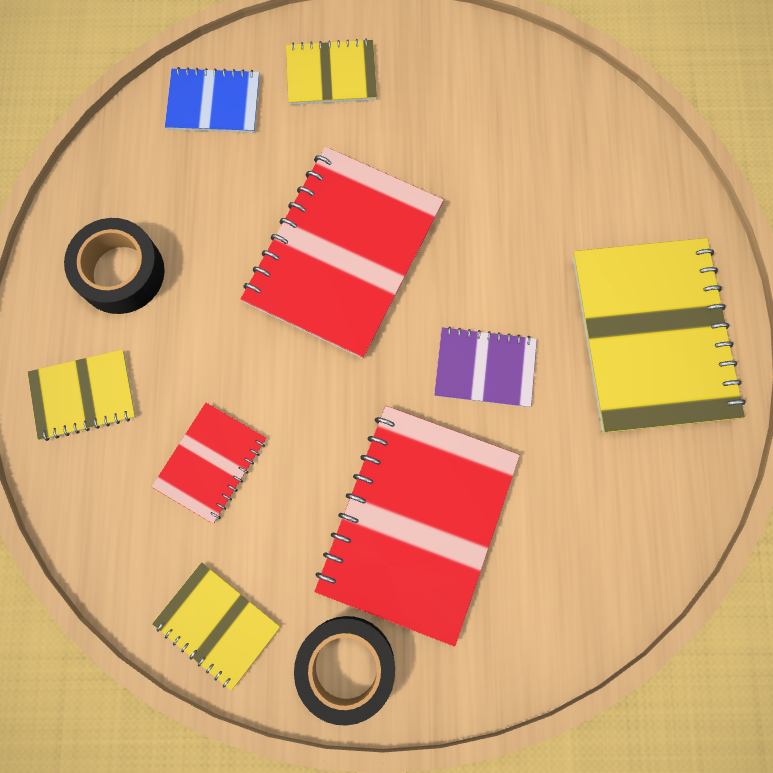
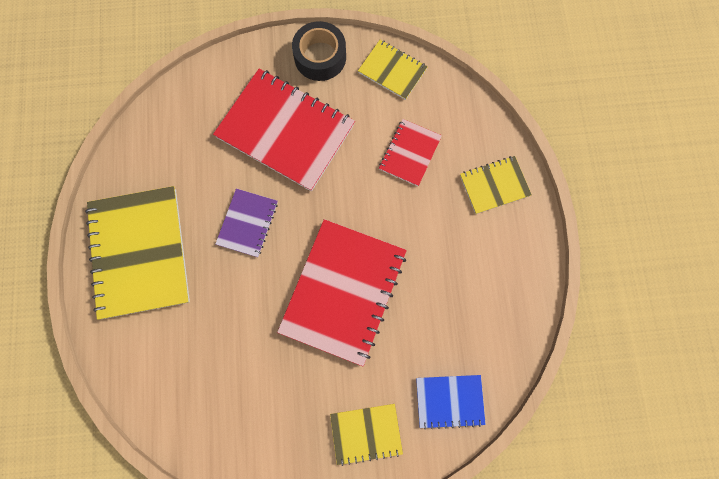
camera: 175 degrees right, 0 degrees up
(121, 272) = (488, 266): black tape -> none
(417, 522) = (285, 131): red notebook -> red notebook turned 75 degrees counterclockwise
(485, 368) = (248, 223): purple notebook -> purple notebook turned 75 degrees counterclockwise

